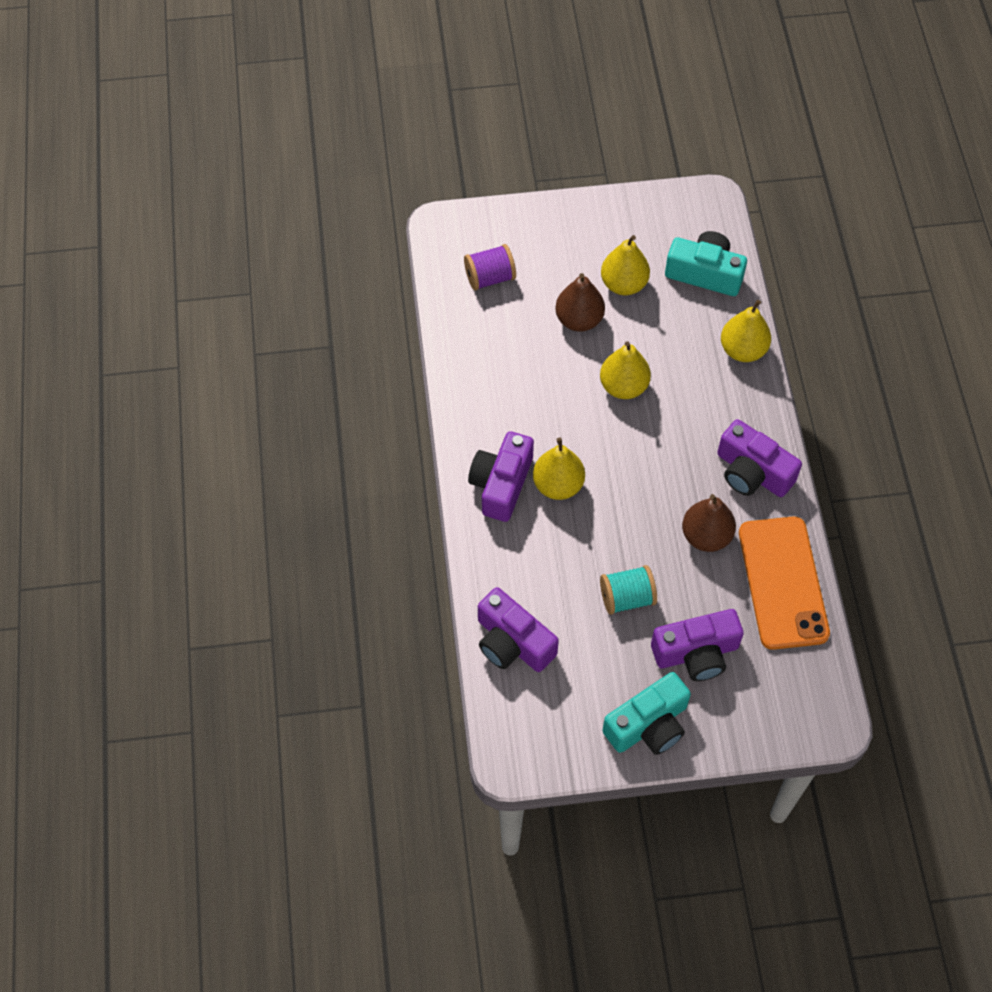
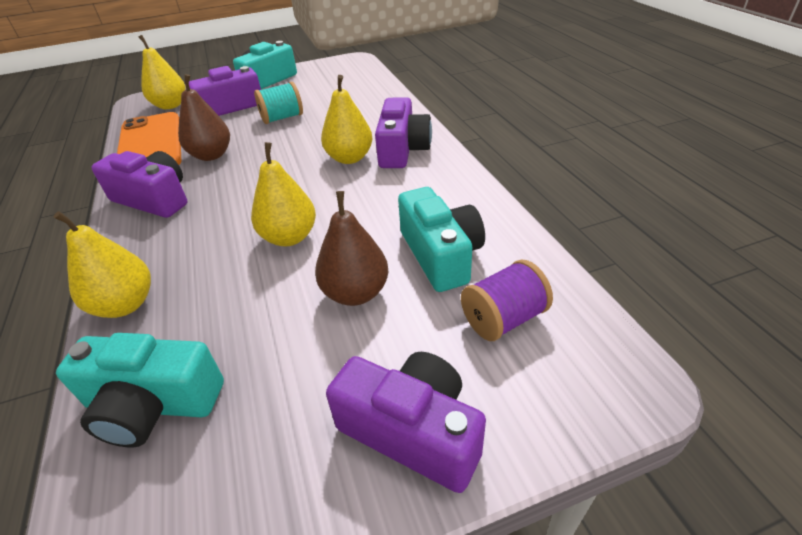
camera: 170 degrees right, 20 degrees down
(510, 337) = (440, 255): none -> turquoise camera
(512, 642) = (365, 90): purple camera -> purple camera (412, 431)
(623, 284) = (294, 355): yellow pear -> yellow pear (170, 105)

